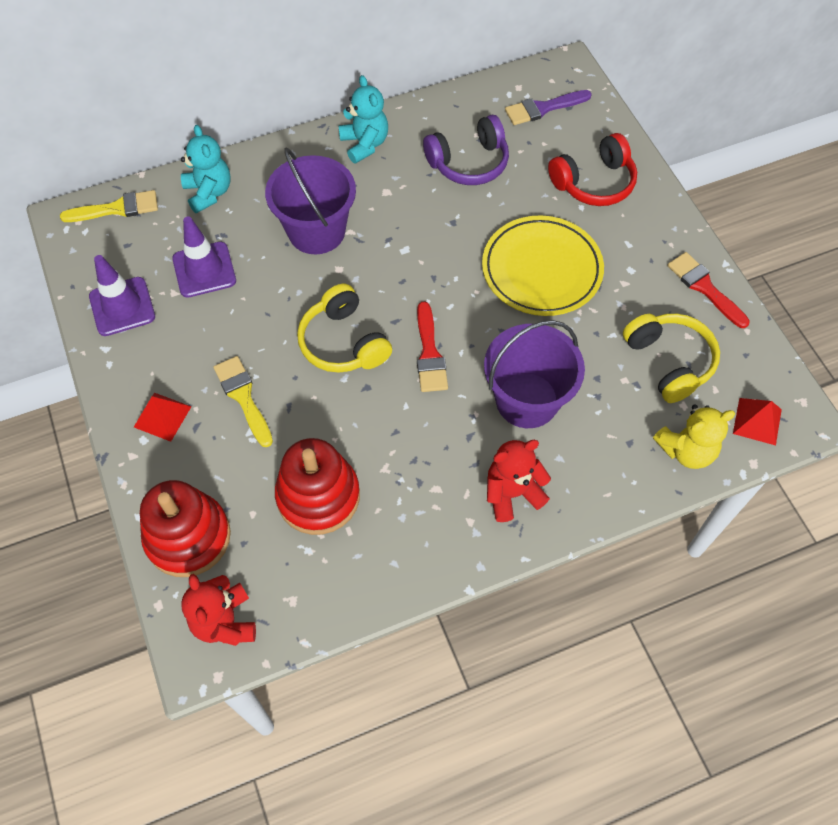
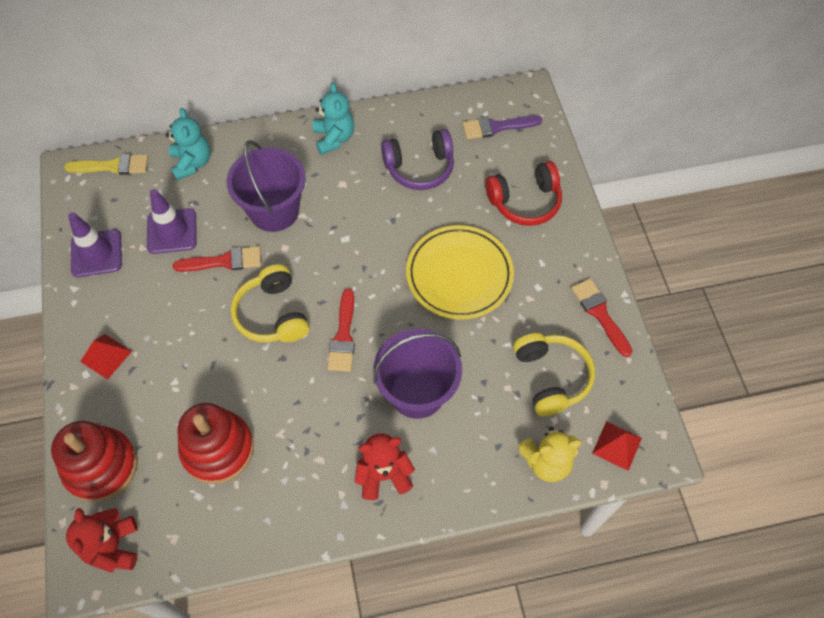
camera: 10 degrees right, 0 degrees up
(243, 397) = (177, 350): yellow brush -> none
(273, 293) = (224, 261): none -> red brush

